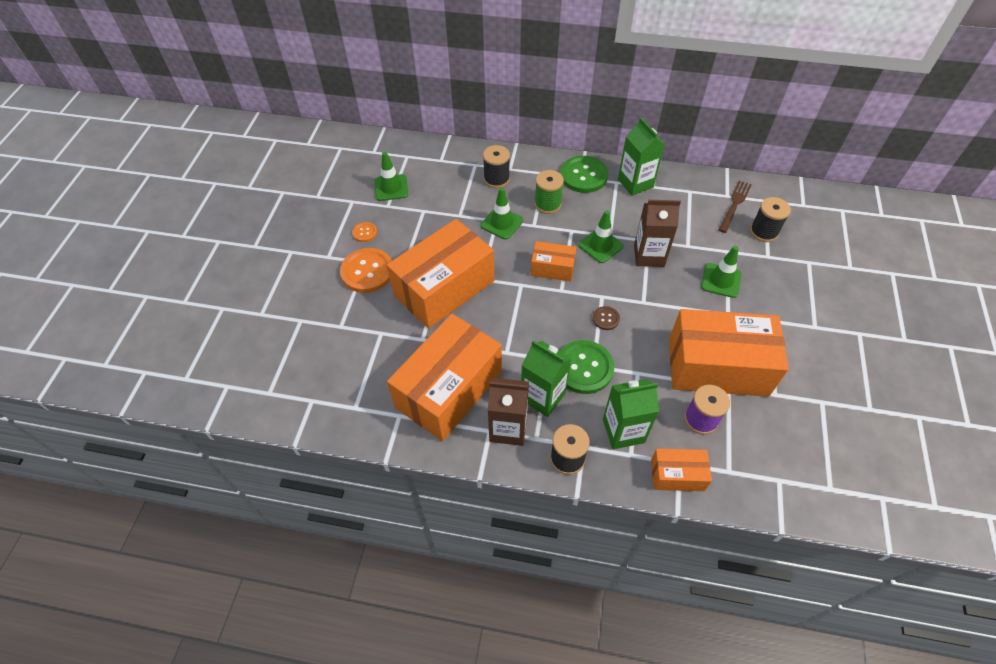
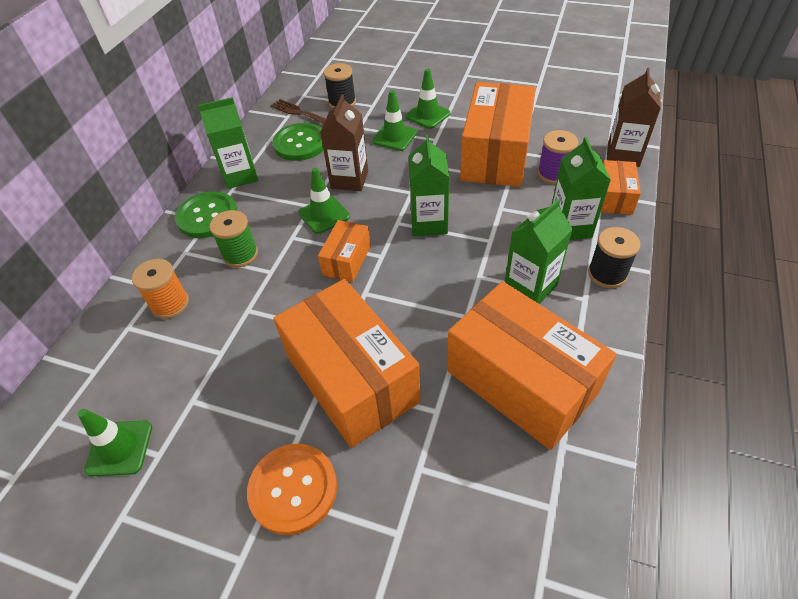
camera: 80 degrees left, 5 degrees down
(365, 232) = (205, 493): orange button -> none
(496, 179) = (170, 304): black spool -> orange spool
(502, 223) = (255, 304): green traffic cone -> green traffic cone (427, 115)
(508, 428) = (574, 323): brown carton -> brown carton (623, 155)
(584, 368) = (493, 248): green button -> green button (300, 143)
(605, 319) = (429, 223): brown button -> green carton

